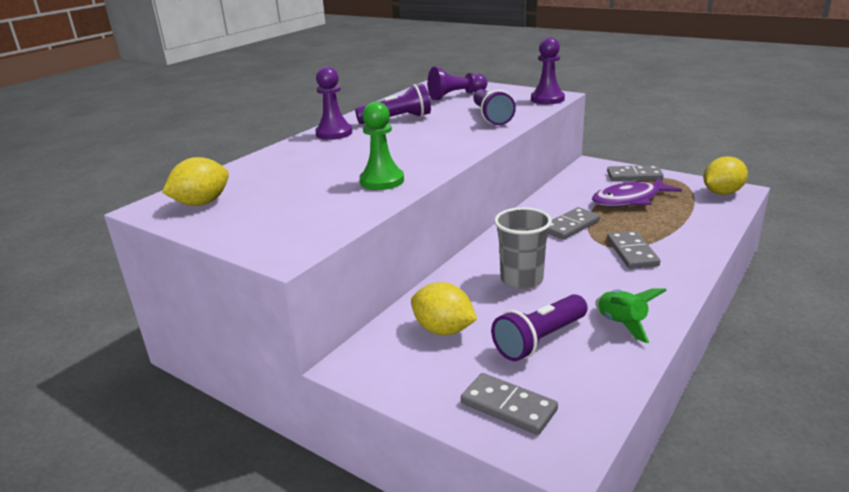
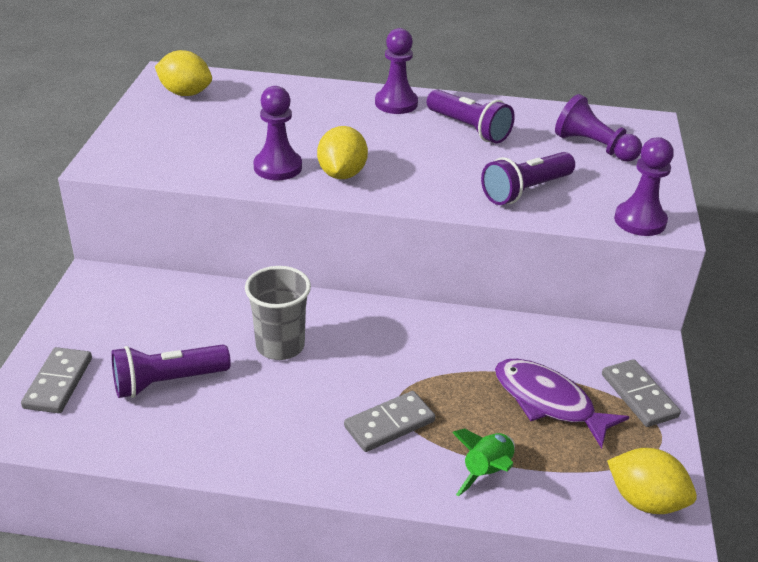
camera: 60 degrees right, 10 degrees up
(382, 181) = (278, 167): green pawn -> purple pawn
(443, 330) = (163, 316): yellow lemon -> yellow lemon (342, 174)
(540, 340) = (168, 382): purple flashlight -> purple flashlight turned 45 degrees counterclockwise
(570, 226) = (432, 359): grey domino -> none
(622, 324) = (219, 437): green rocket -> green rocket (487, 471)

